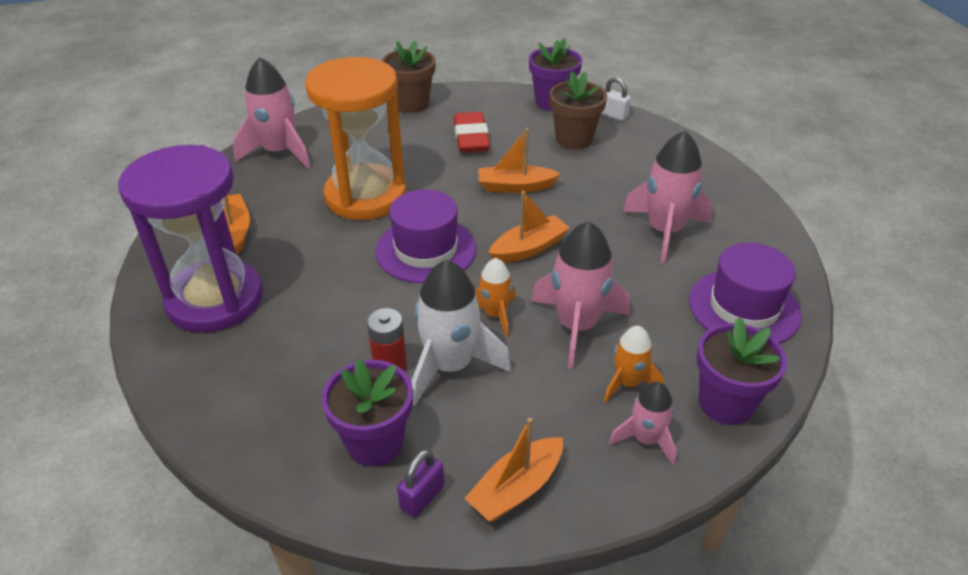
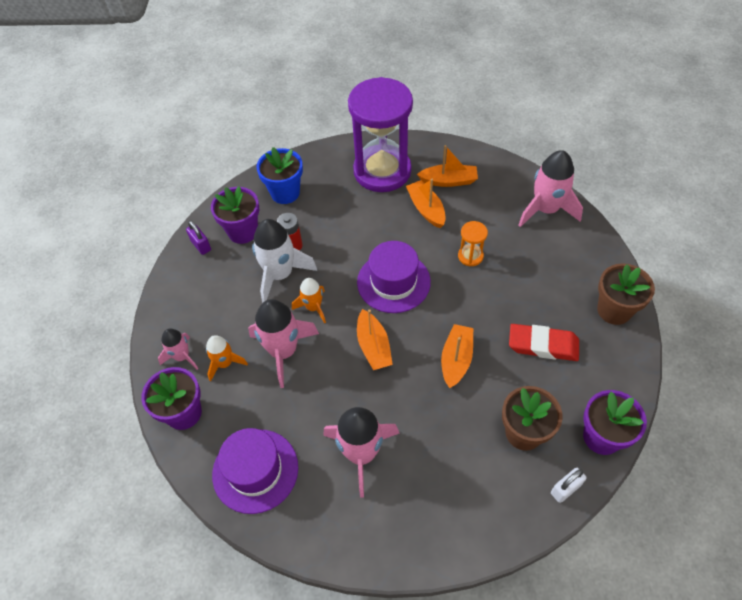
camera: 110 degrees right, 15 degrees up
(273, 409) = (285, 193): none -> blue flower pot
(365, 196) = (470, 256): orange hourglass -> orange hourglass, size x0.40
(516, 488) = (185, 285): orange boat -> orange boat (426, 209)

